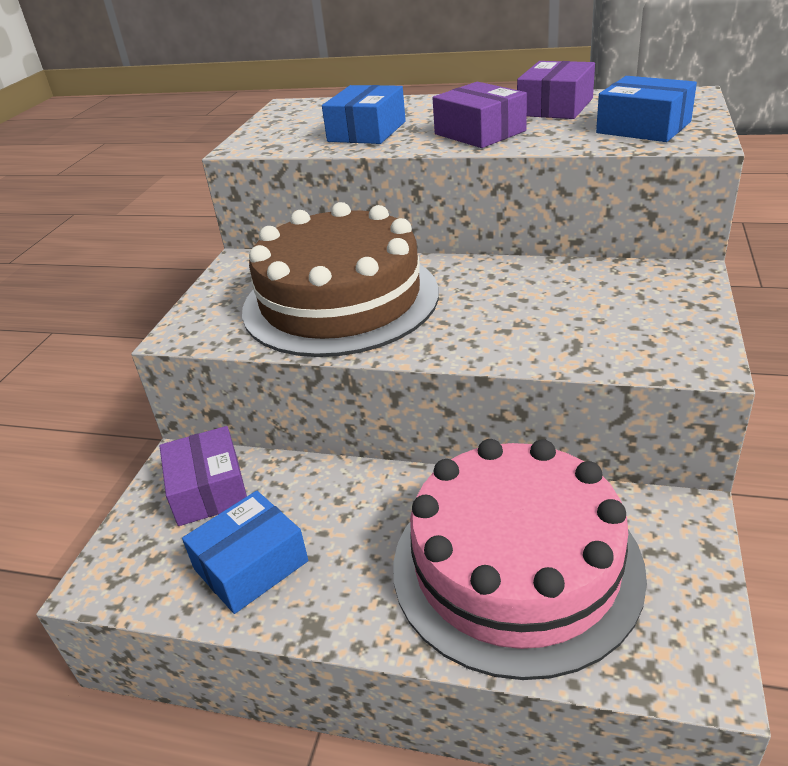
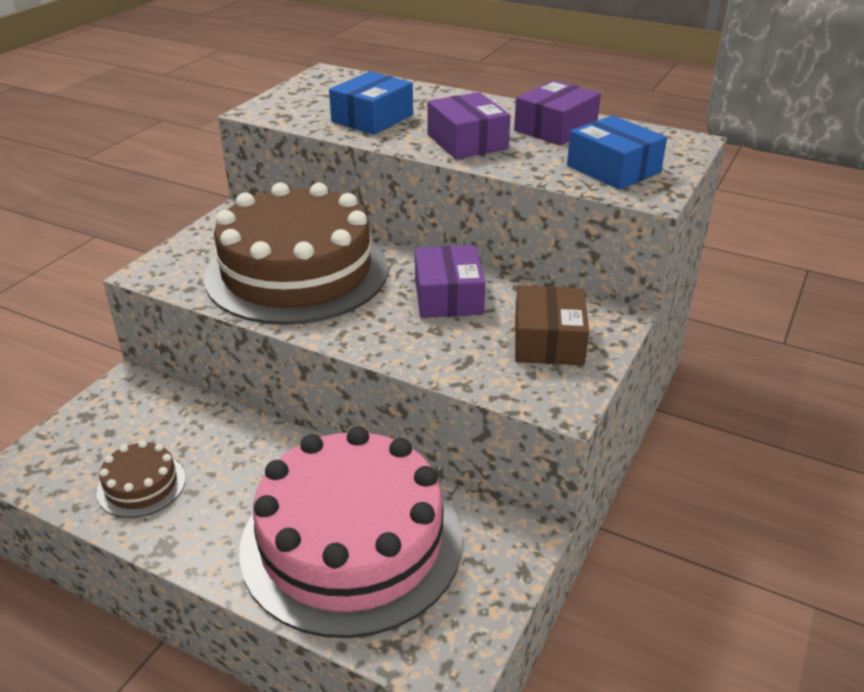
camera: 10 degrees right, 0 degrees up
(208, 489) = (139, 413): purple box -> purple box (448, 296)
(251, 565) = (141, 485): blue box -> brown cake
(642, 308) = (548, 341): none -> brown box

